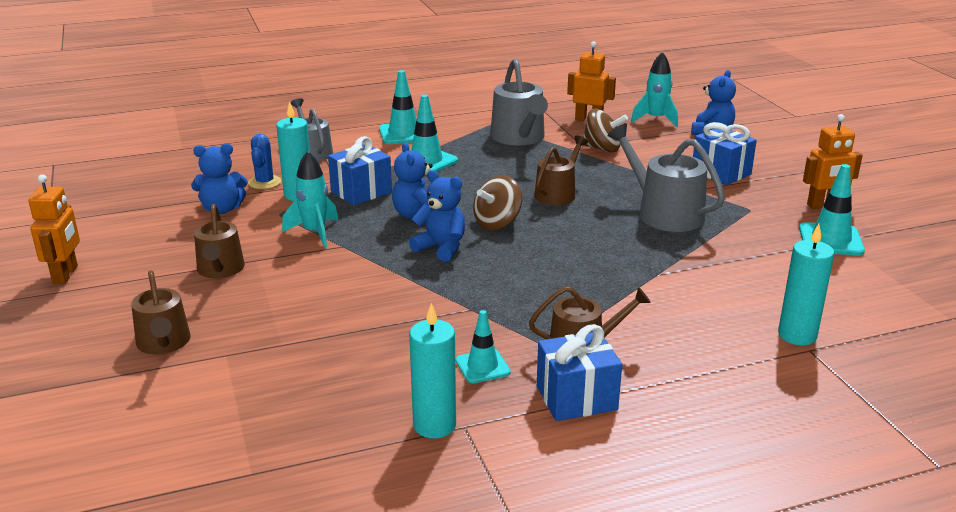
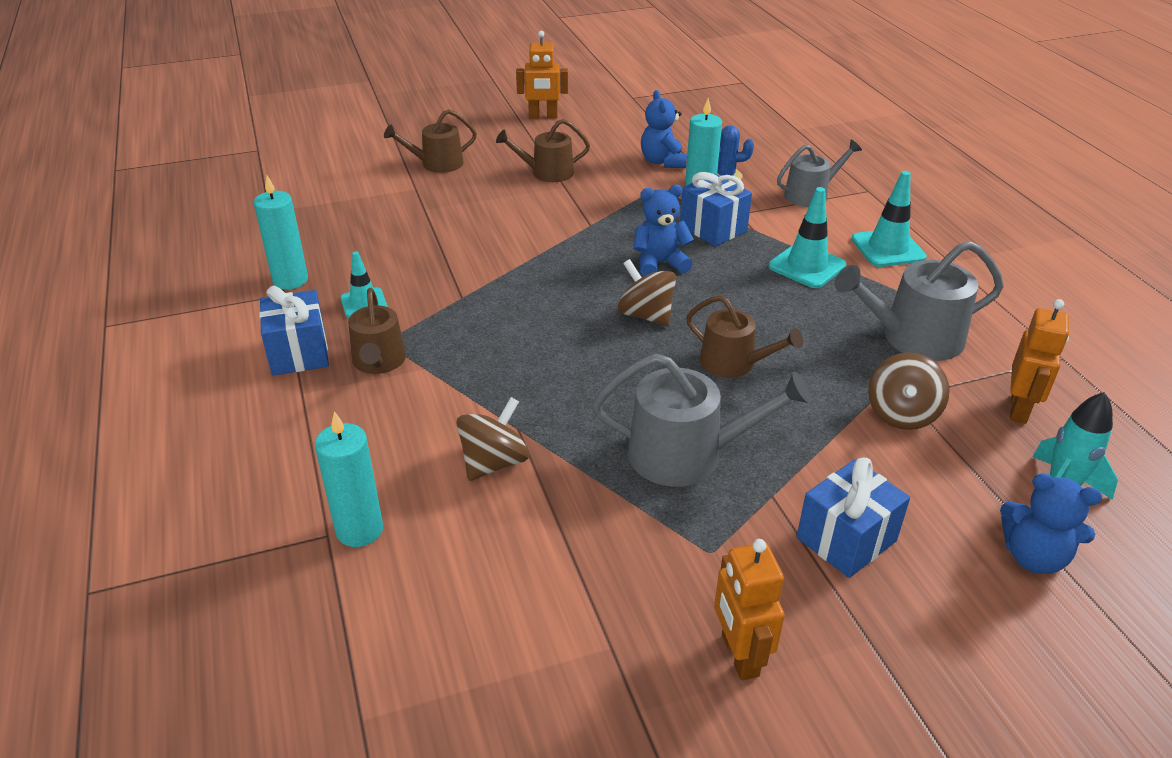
camera: 90 degrees right, 10 degrees up
(315, 232) = (617, 209): turquoise rocket -> none
(441, 248) = (586, 279): blue teddy bear -> none
(664, 213) = (687, 454): grey watering can -> grey watering can turned 45 degrees clockwise
(699, 283) = (494, 462): none -> brown spinning top
(830, 240) = (611, 631): turquoise traffic cone -> none

